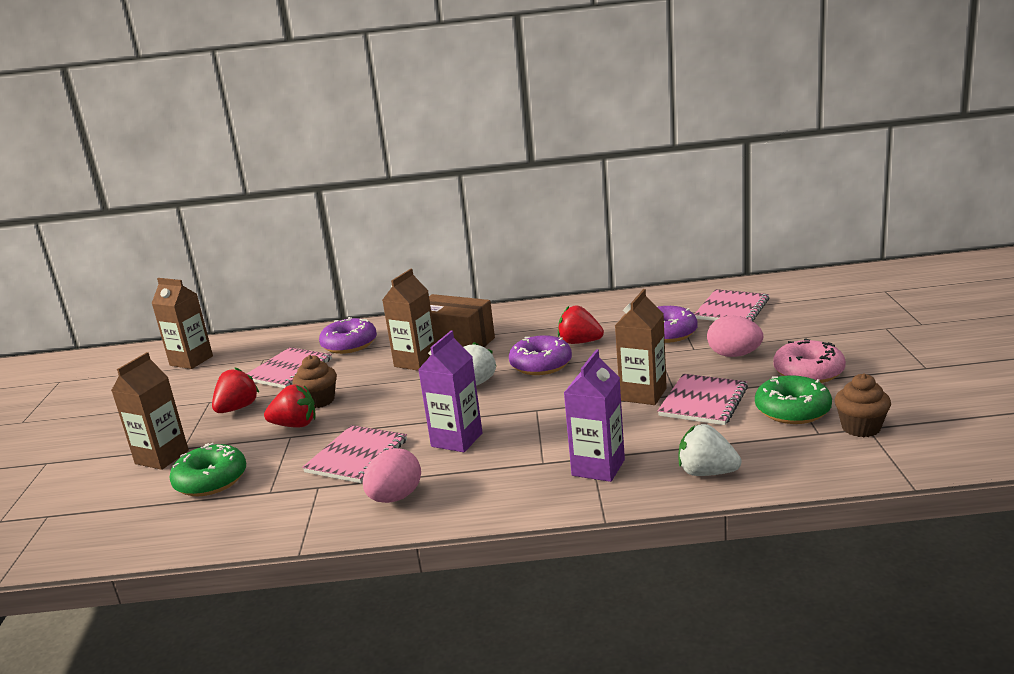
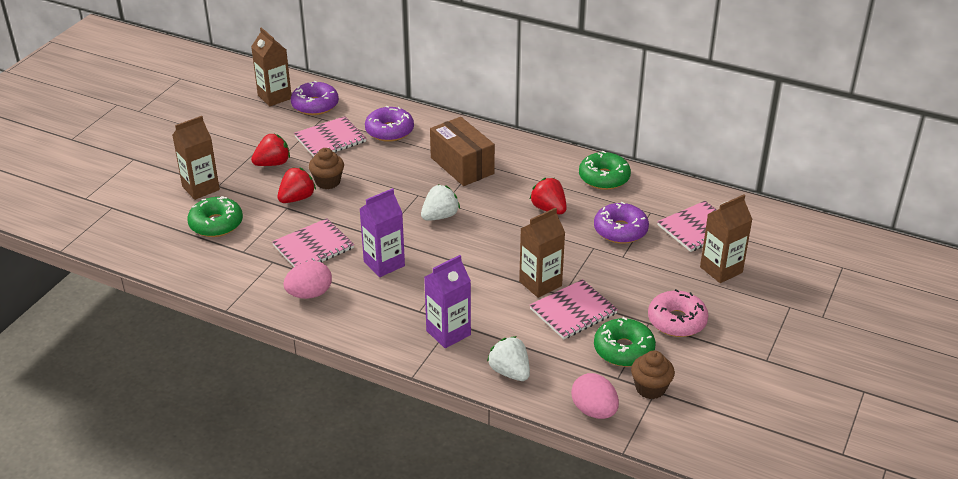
camera: 25 degrees right, 15 degrees up
(295, 425) = (297, 198): red strawberry -> red strawberry turned 75 degrees counterclockwise
(416, 362) = (419, 173): brown carton -> brown carton (721, 270)
(541, 364) = (500, 219): purple donut -> purple donut (315, 105)
(603, 307) = (604, 178): none -> green donut
(734, 355) = (644, 277): pink egg -> pink egg (594, 411)

